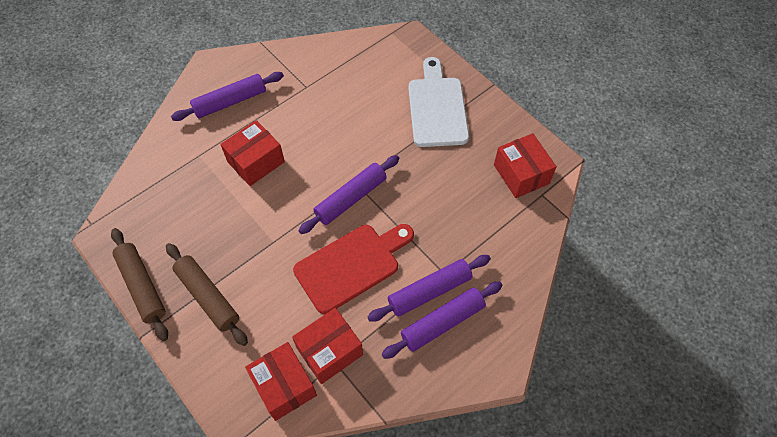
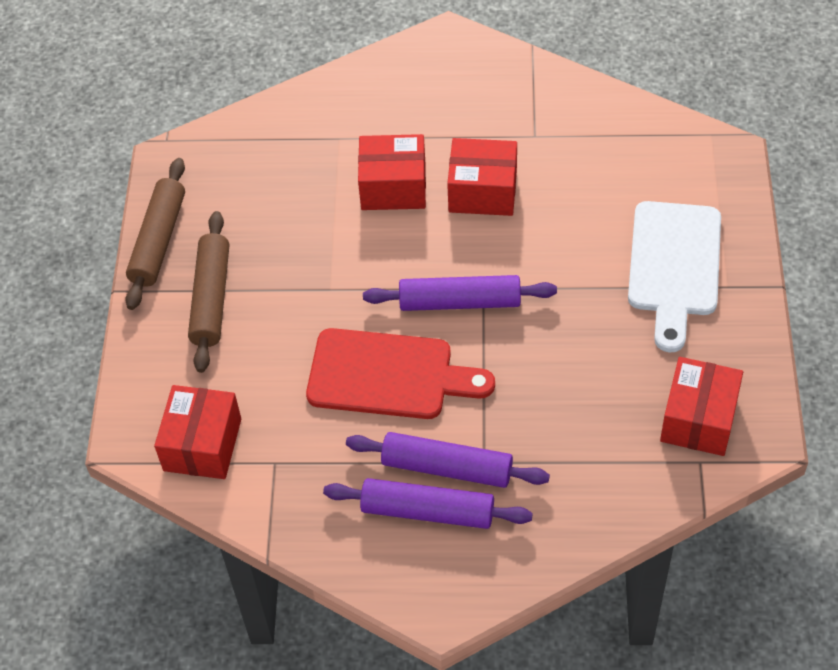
camera: 45 degrees right, 5 degrees down
(230, 102) = (429, 97): purple rolling pin -> none
(329, 351) = (279, 446): red box -> red box (482, 191)
(437, 107) = (674, 266): white cutting board -> white cutting board turned 150 degrees clockwise

